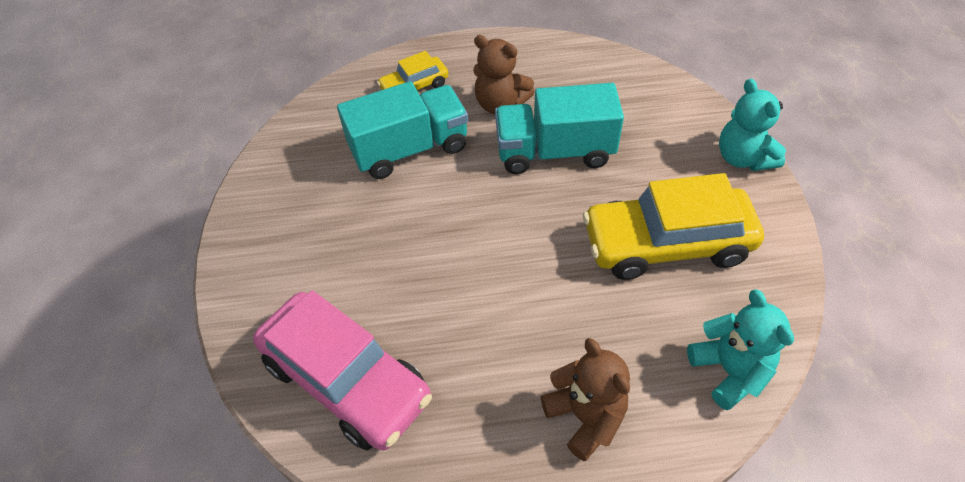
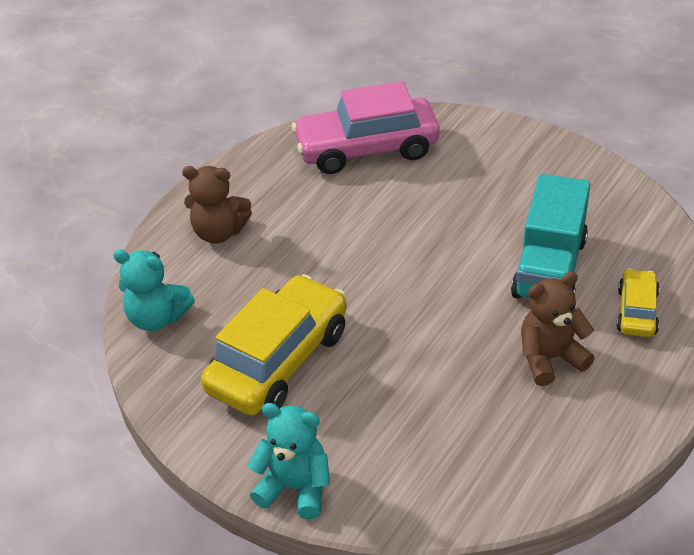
camera: 130 degrees right, 10 degrees down
(554, 152) = (448, 357): turquoise truck -> none

